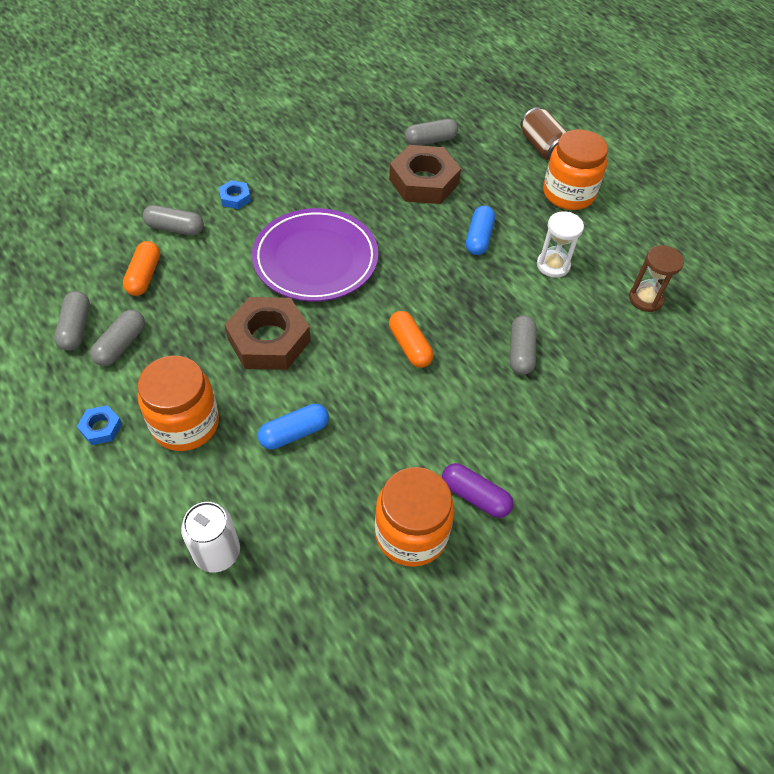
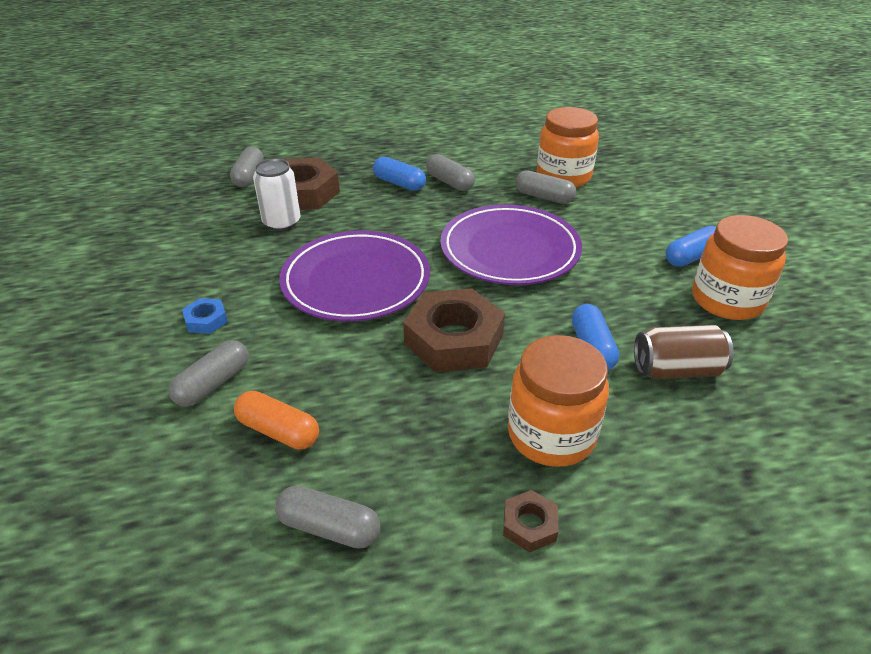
camera: 65 degrees left, 15 degrees down
(101, 428) = (529, 525): blue nut -> brown nut
(121, 345) = (391, 478): grey capsule -> grey capsule (450, 182)
(217, 552) = (740, 440): white can -> white can (282, 223)
(410, 346) = (509, 250): orange capsule -> purple plate
(475, 496) = (691, 256): purple capsule -> blue capsule
(542, 147) = (315, 128): brown can -> brown can (676, 370)
(553, 265) = (456, 159): white hourglass -> none
(568, 194) = (381, 132): orange jar -> orange jar (563, 176)
(645, 299) = (516, 134): brown hourglass -> none

